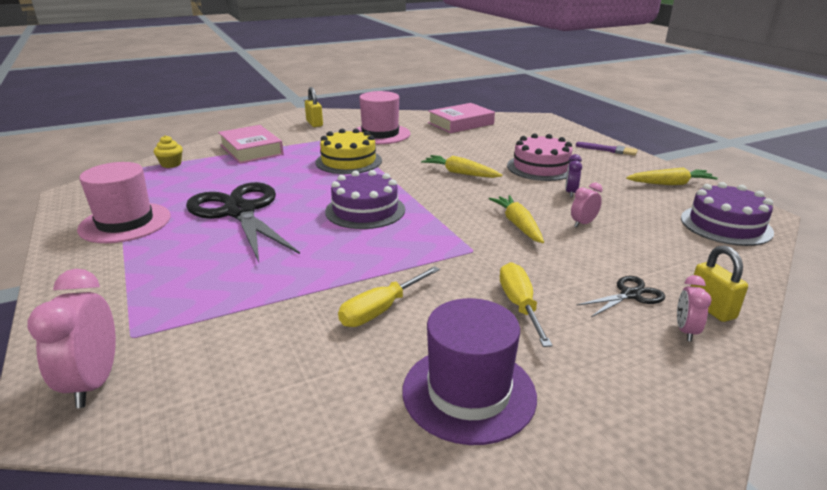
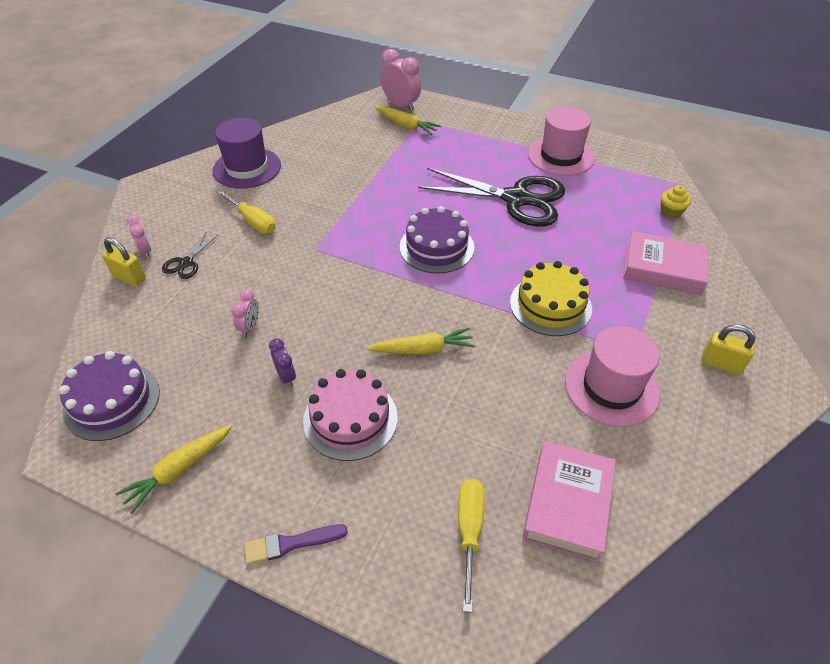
camera: 140 degrees right, 20 degrees up
(381, 310) = (327, 182): yellow screwdriver -> yellow screwdriver (469, 532)
(518, 225) = (304, 295): yellow carrot -> yellow carrot (406, 125)

